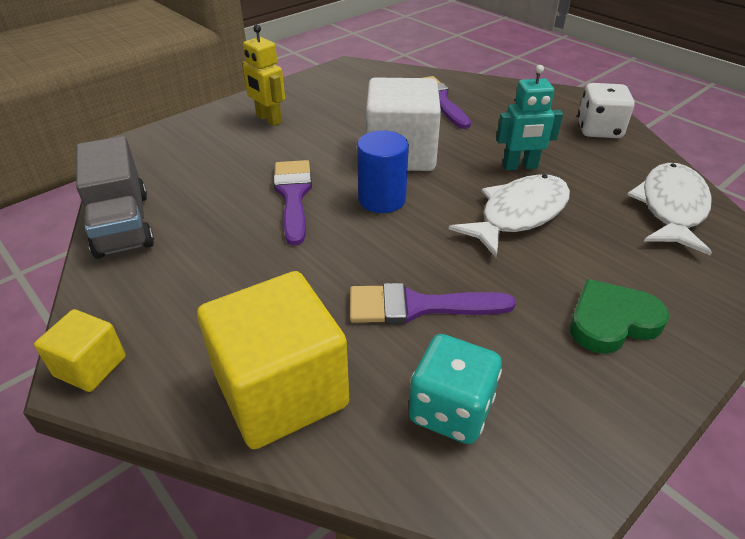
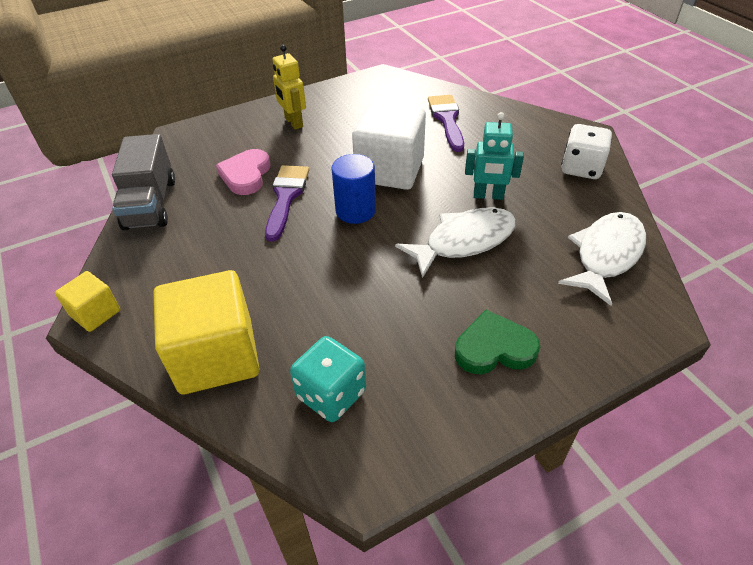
camera: 15 degrees right, 5 degrees up
(234, 178) = (246, 175): none -> pink heart
(418, 306) = (343, 308): purple brush -> none

